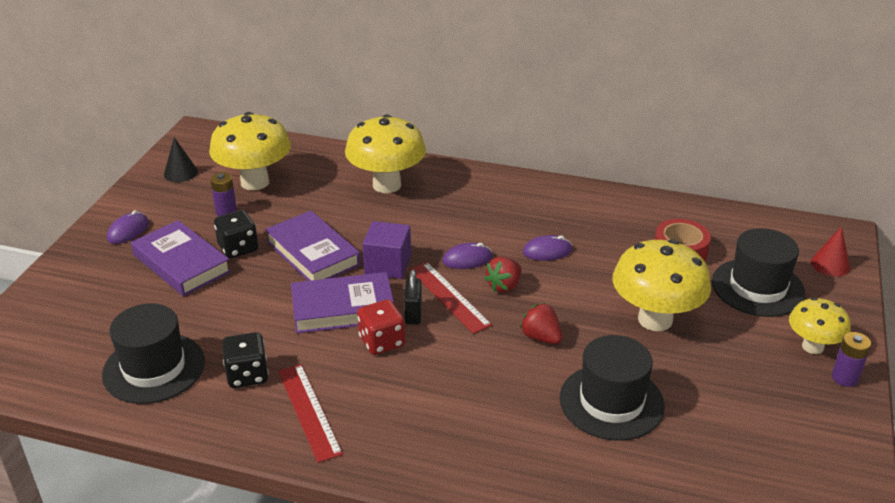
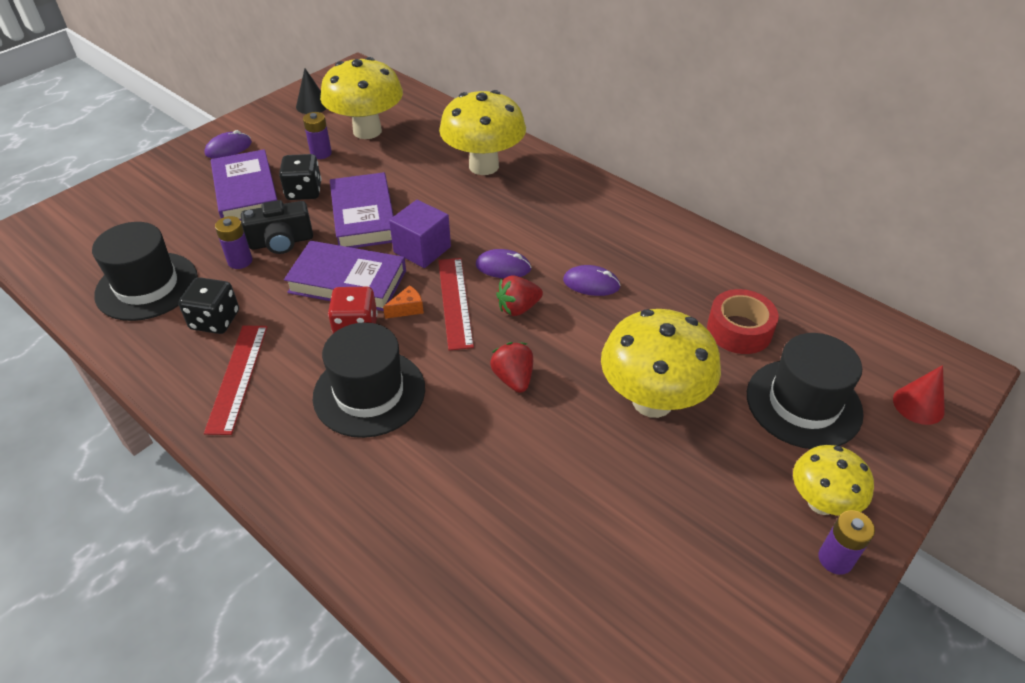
camera: 25 degrees right, 10 degrees up
(227, 321) = (240, 261): none -> purple battery
(253, 295) = (281, 242): none -> black camera
(413, 314) = (407, 309): black padlock -> orange cheese
(611, 402) = (533, 481): black hat -> black hat (369, 392)

